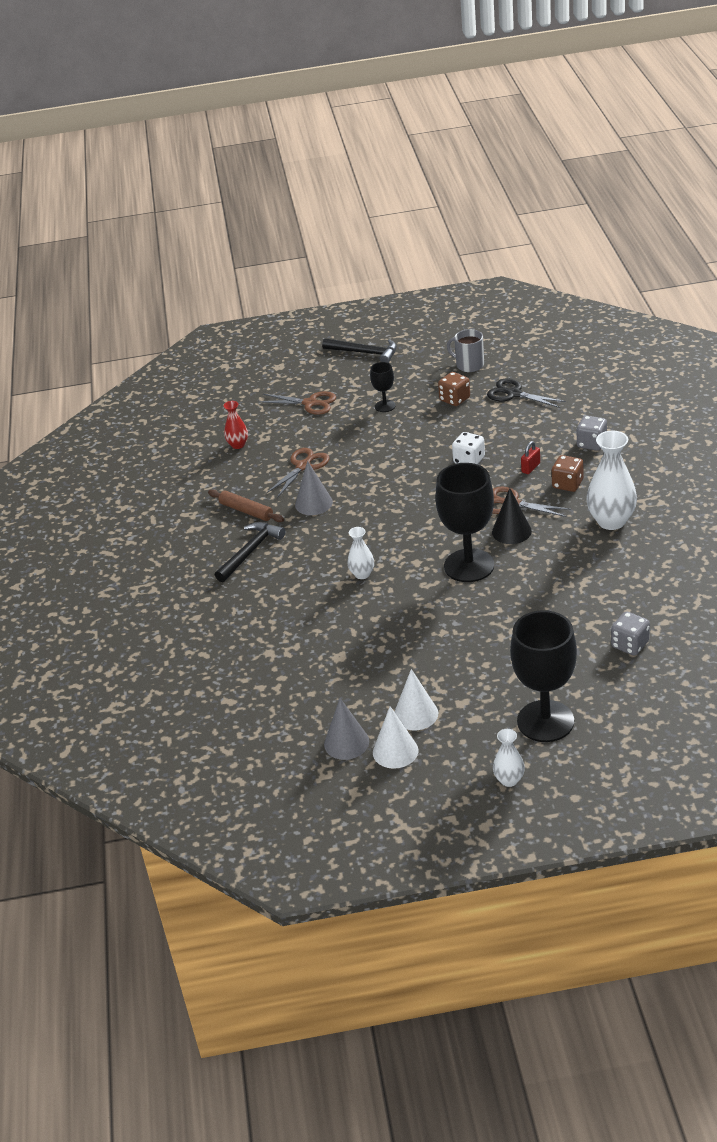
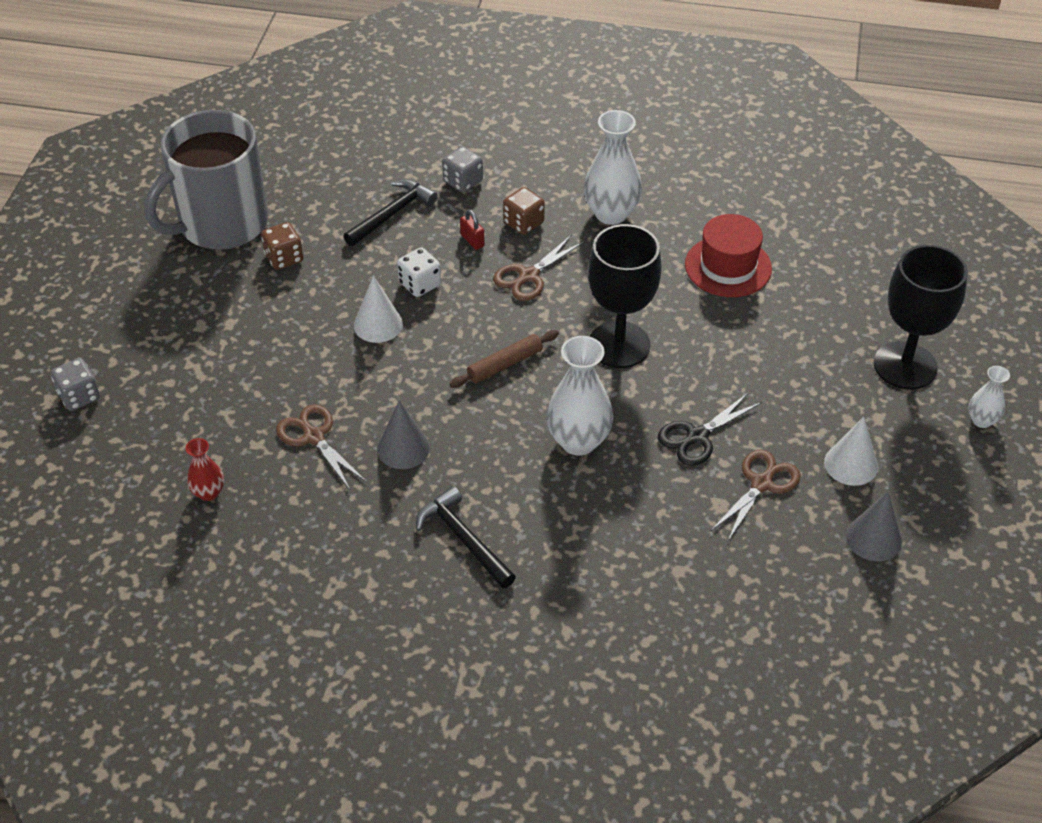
camera: 75 degrees left, 10 degrees up
(246, 511) = (371, 521): brown rolling pin -> brown rolling pin (505, 364)
(310, 403) = (174, 391): brown scissors -> brown scissors (762, 483)
(362, 574) = (578, 441): white vase -> white vase, size x1.87
(365, 353) = (103, 306): black hammer -> black hammer (392, 214)
(385, 406) = (244, 323): black goblet -> none
(395, 751) = (904, 499): white cone -> white cone (378, 324)
(469, 365) = (221, 224): grey mug -> grey mug, size x2.34
(511, 531) = (579, 292): black cone -> none
(513, 394) = (316, 207): black scissors -> black scissors (696, 437)
(595, 596) = (728, 266): none -> red hat
(630, 644) = (817, 268): grey dice -> grey dice (79, 396)

